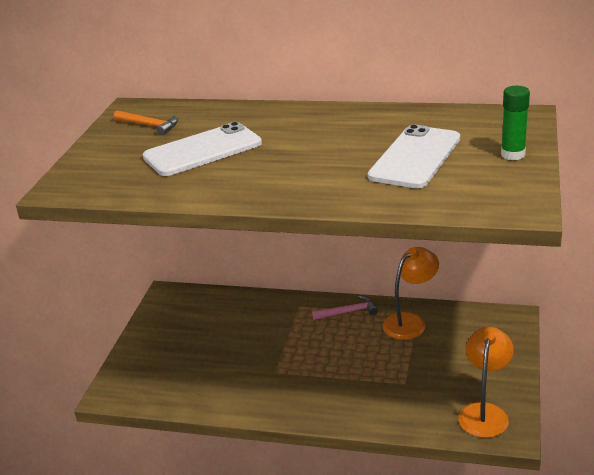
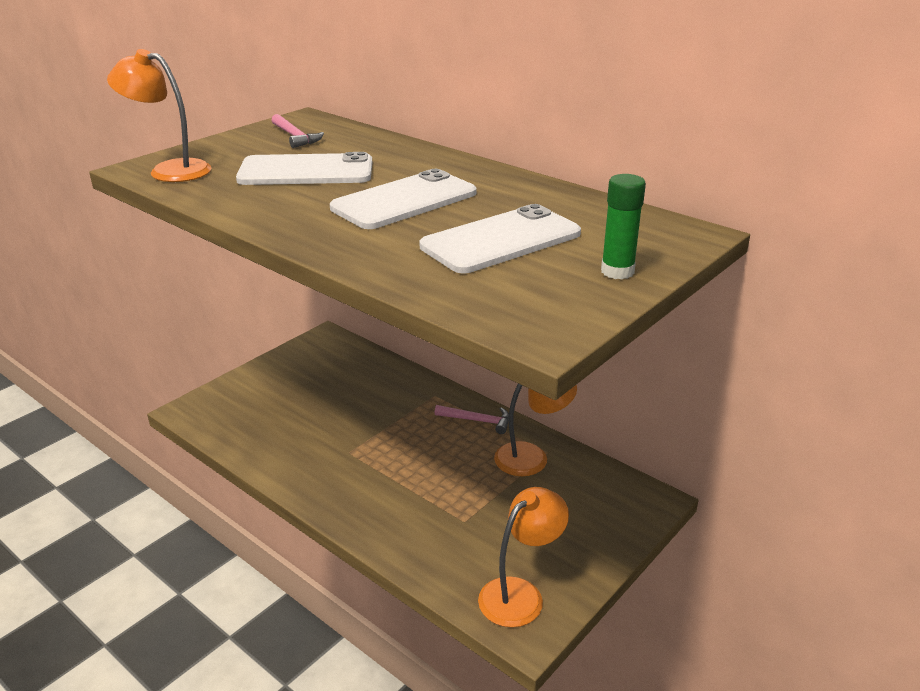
camera: 25 degrees right, 0 degrees up
(89, 182) = (169, 170): none -> orange lamp
(149, 125) = (295, 137): orange hammer -> pink hammer
(310, 150) = (404, 201): none -> white phone

